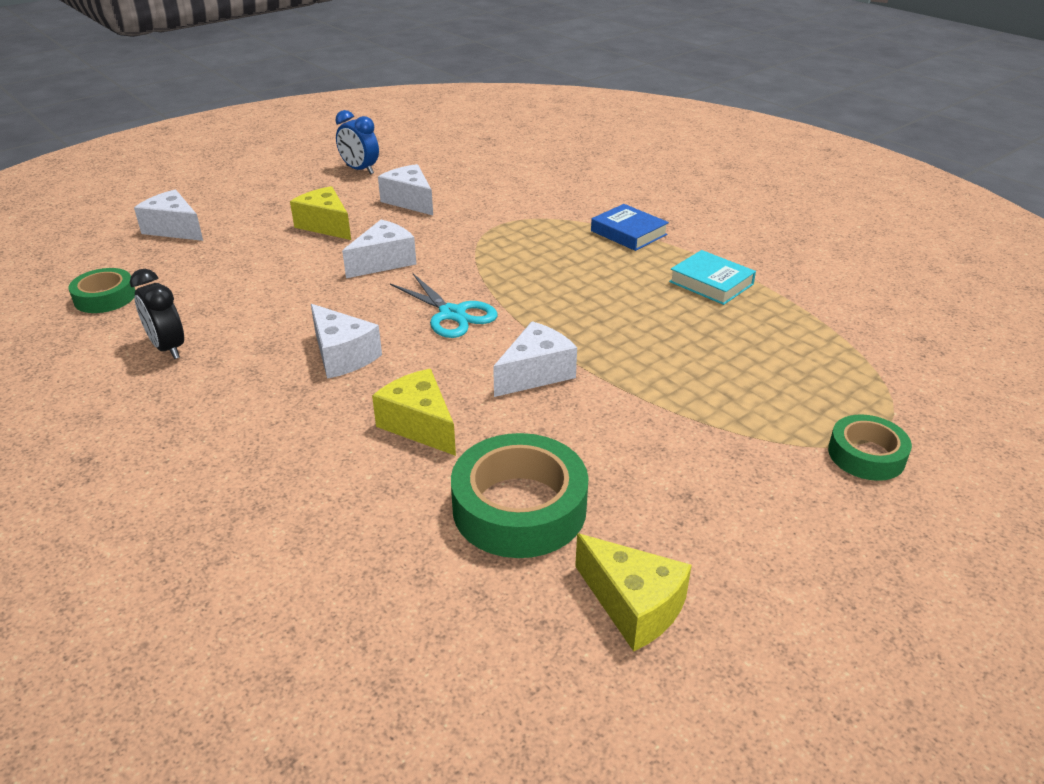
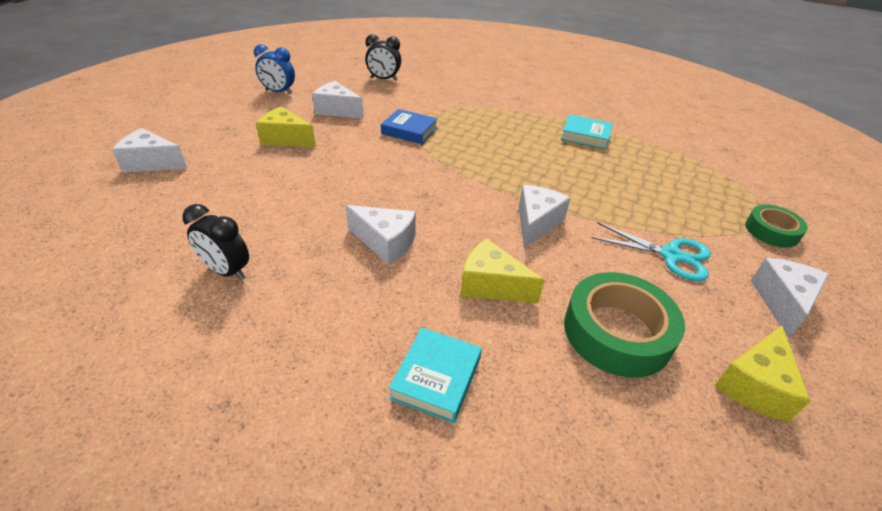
camera: 25 degrees left, 5 degrees up
(105, 297) = (128, 237): green tape -> none
(284, 493) = (436, 378): none -> turquoise book
(383, 262) = (355, 160): white cheese -> white cheese (782, 302)
(452, 314) = (440, 190): turquoise scissors -> turquoise scissors (671, 255)
(499, 170) = (384, 79): none -> black clock
(628, 233) = (506, 110): blue book -> blue book (409, 131)
(633, 605) = (754, 385): yellow cheese -> yellow cheese turned 105 degrees clockwise

